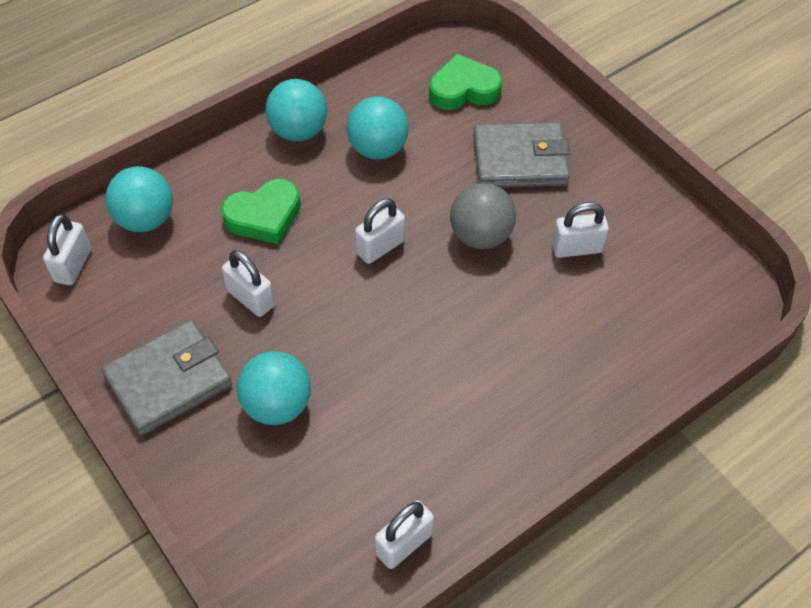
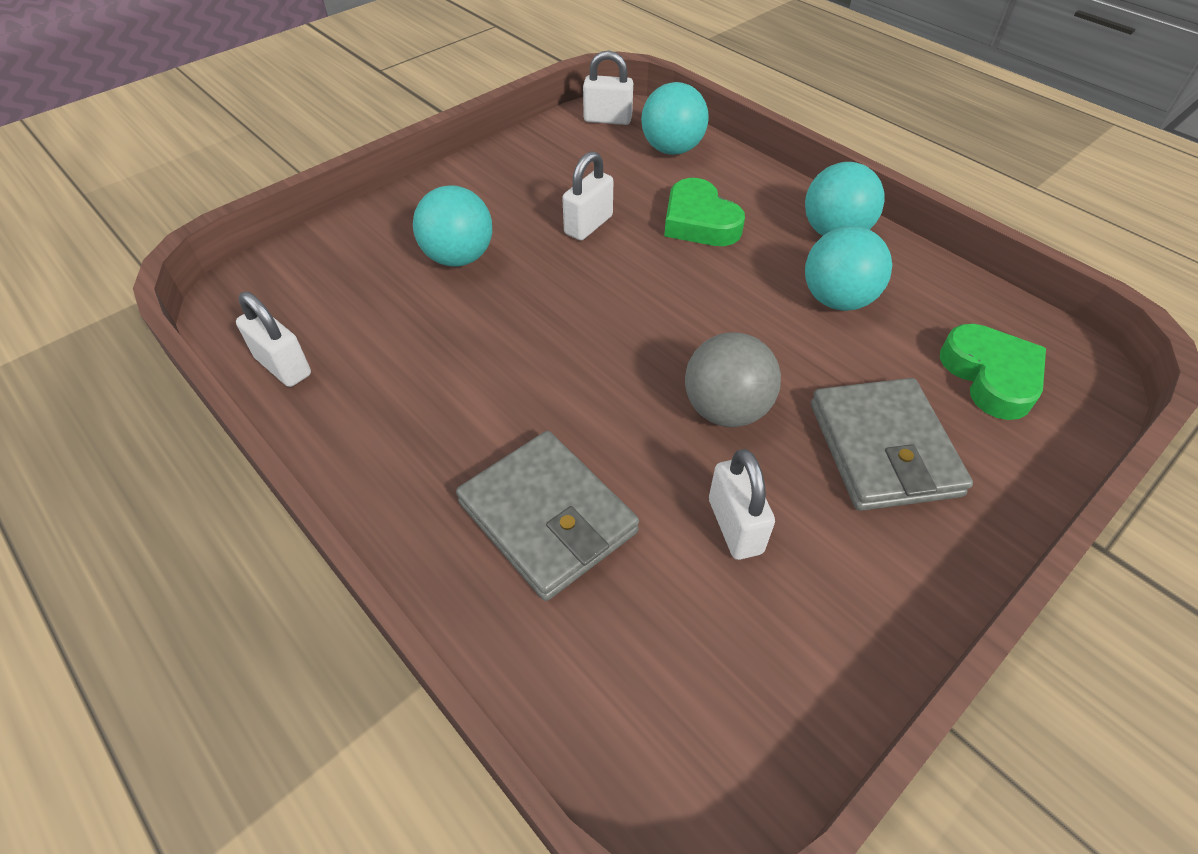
camera: 85 degrees right, 5 degrees down
(169, 380) = (486, 188): grey wallet -> grey wallet (547, 518)
(380, 247) = (681, 315): white padlock -> none

